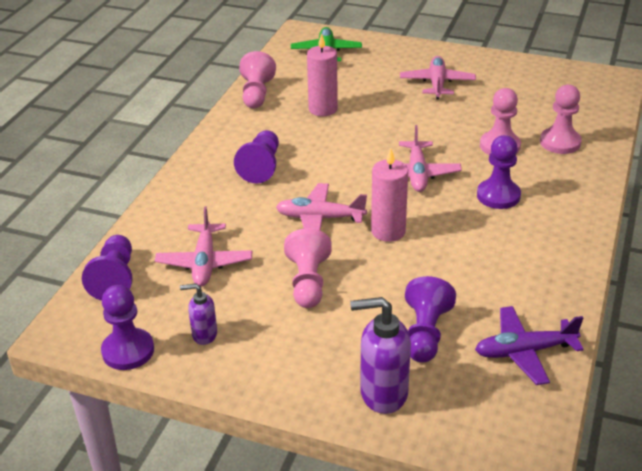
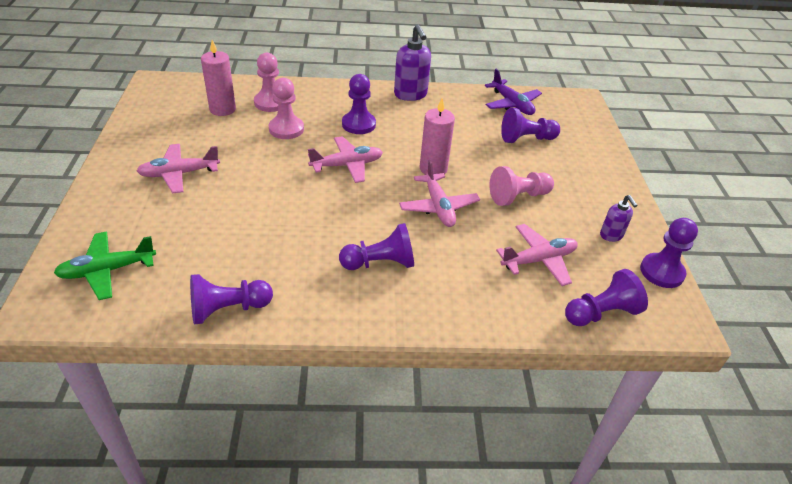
camera: 115 degrees left, 5 degrees up
(256, 94) = (228, 309): pink pawn -> purple pawn
(323, 109) = (251, 244): pink candle -> pink candle (222, 109)
(383, 393) = (587, 148): purple soap dispenser -> purple soap dispenser (410, 95)

